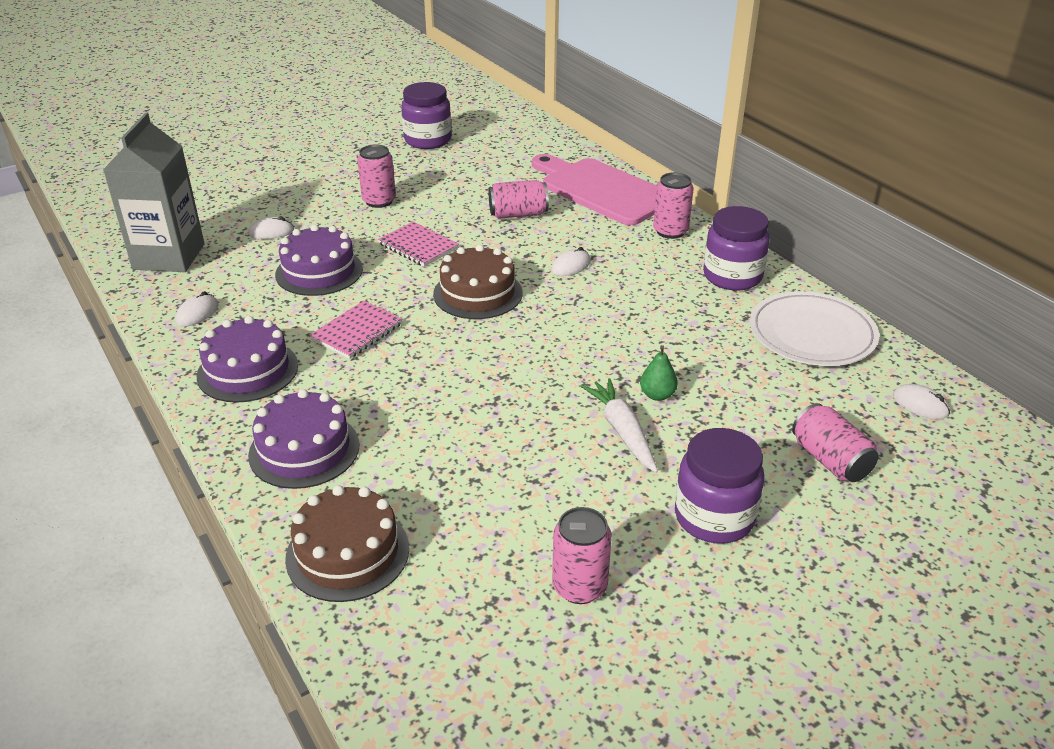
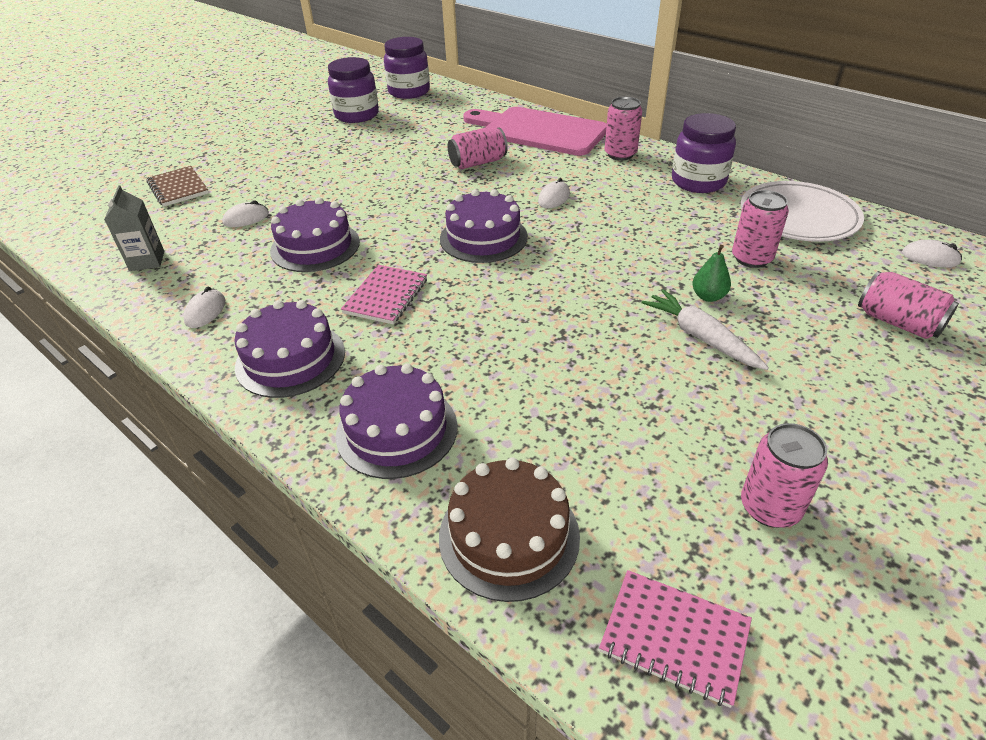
camera: 15 degrees left, 5 degrees up
(169, 257) = (147, 261): grey carton -> grey carton, size x0.51
(225, 190) = (178, 188): none -> brown notebook
(379, 201) = (340, 173): pink can -> pink can (751, 258)
(418, 246) = (401, 206): pink notebook -> pink notebook (674, 638)
(478, 293) = (483, 237): brown cake -> purple cake
(714, 517) = (841, 401): purple jar -> purple jar (409, 92)

